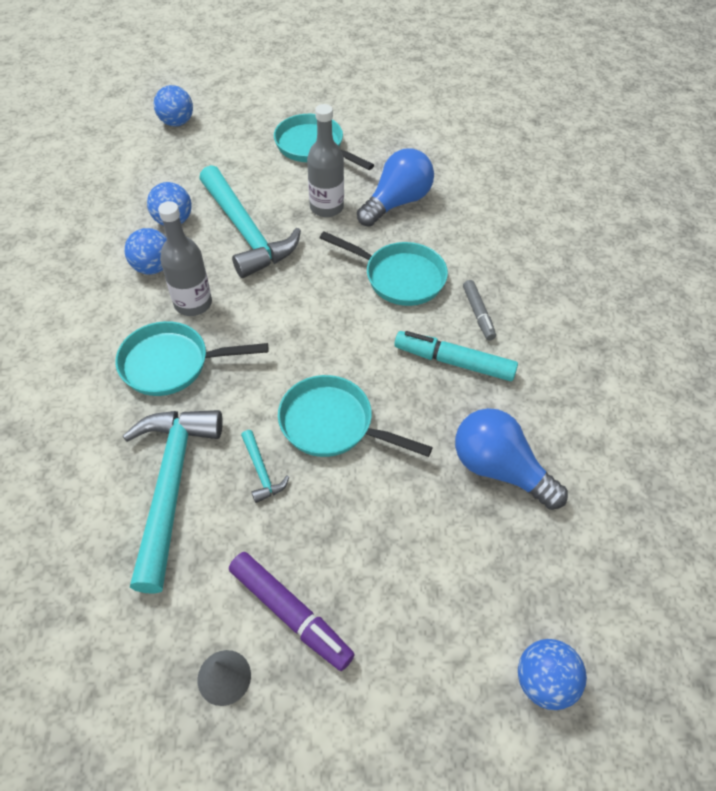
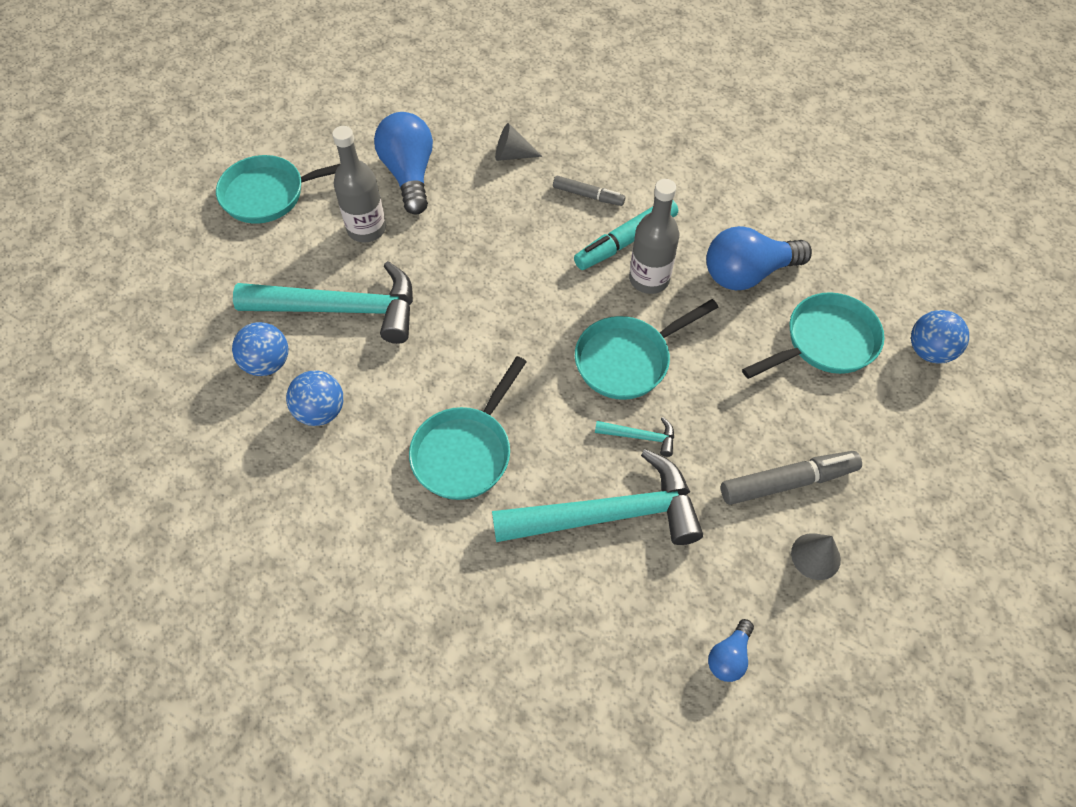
camera: 55 degrees left, 5 degrees up
(81, 648) = (729, 656): none -> blue light bulb
(171, 486) = (608, 514): turquoise hammer -> turquoise hammer turned 135 degrees clockwise
(177, 122) = (109, 289): blue ball -> none
(193, 303) = (401, 399): grey bottle -> grey bottle (649, 279)
(290, 613) = (788, 482): purple marker -> grey marker
(399, 277) = (503, 224): turquoise pan -> turquoise pan (825, 342)
(473, 248) = (512, 155): none -> grey cone

